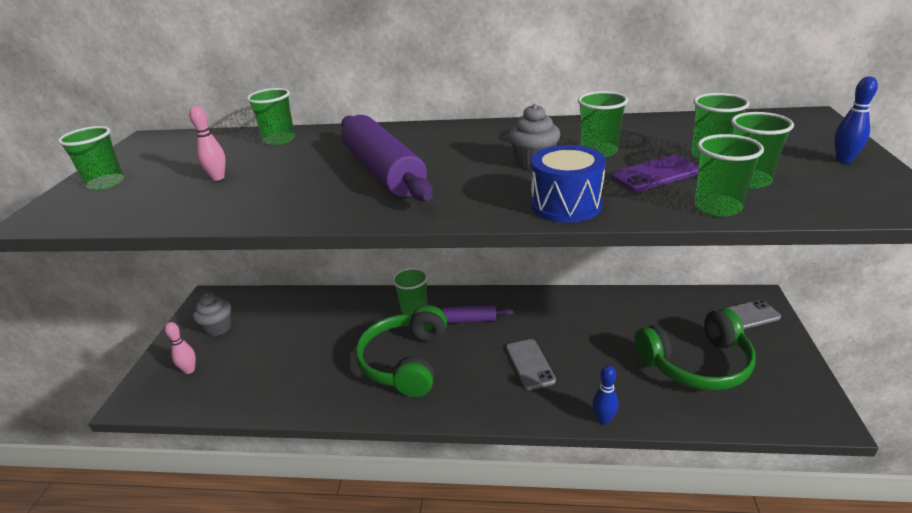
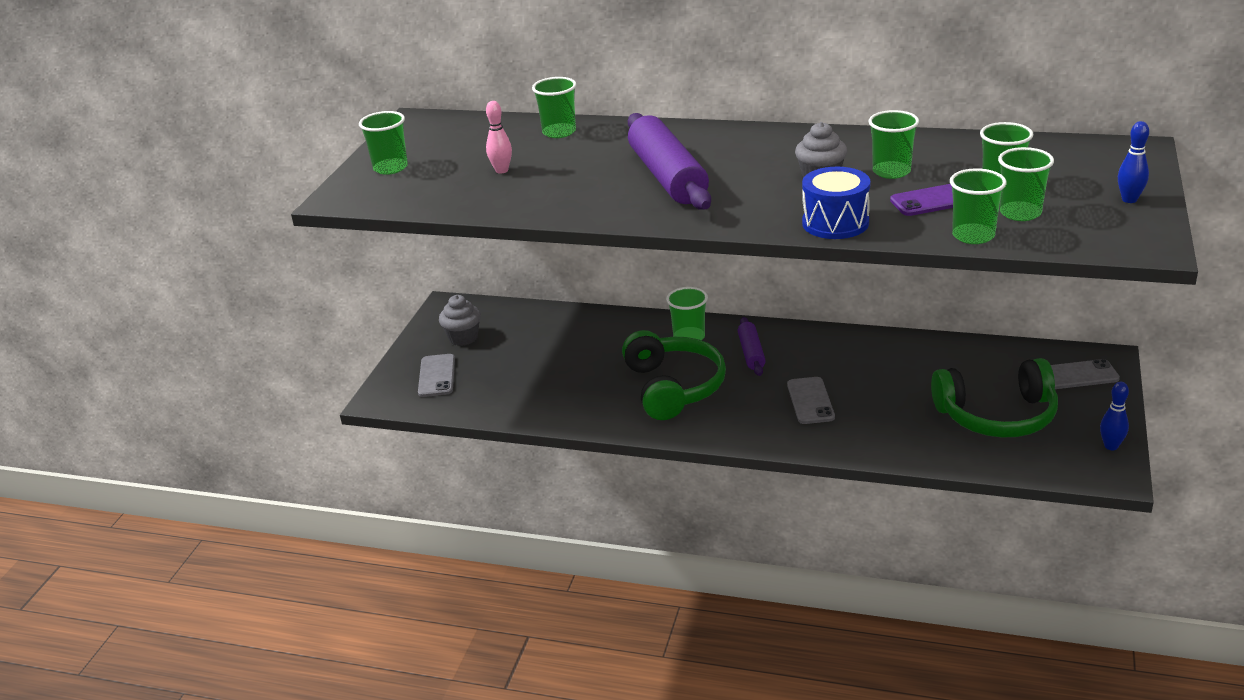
camera: 10 degrees right, 0 degrees up
(189, 370) = (437, 376): pink bowling pin -> grey phone
(406, 362) = (673, 387): green headphones -> green headphones turned 150 degrees clockwise
(469, 320) = (751, 353): purple rolling pin -> purple rolling pin turned 75 degrees clockwise
(603, 419) = (875, 455): blue bowling pin -> blue bowling pin (1111, 446)

